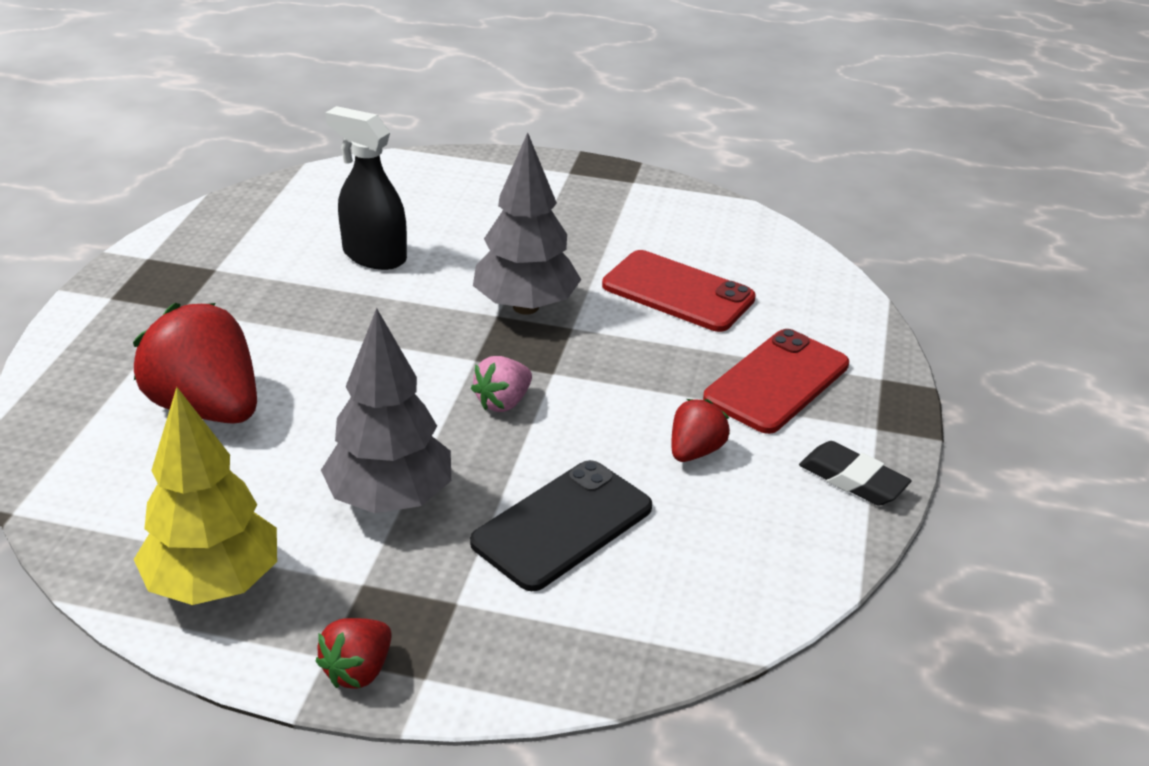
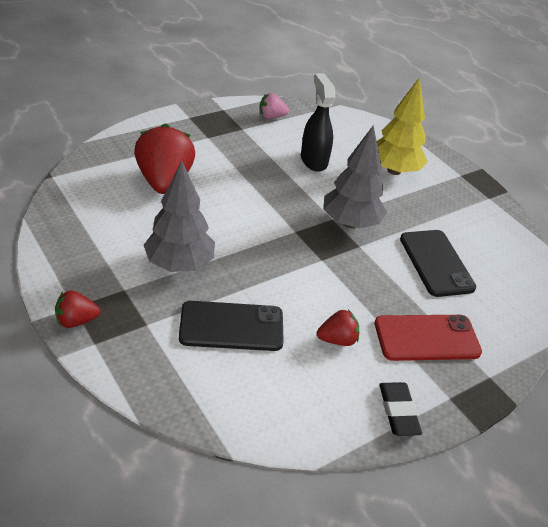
camera: 40 degrees right, 5 degrees up
(214, 584) = (76, 249): yellow tree -> yellow tree (394, 170)
(503, 402) = (281, 257): pink strawberry -> pink strawberry (271, 117)
(678, 292) = (436, 263): red phone -> black phone

